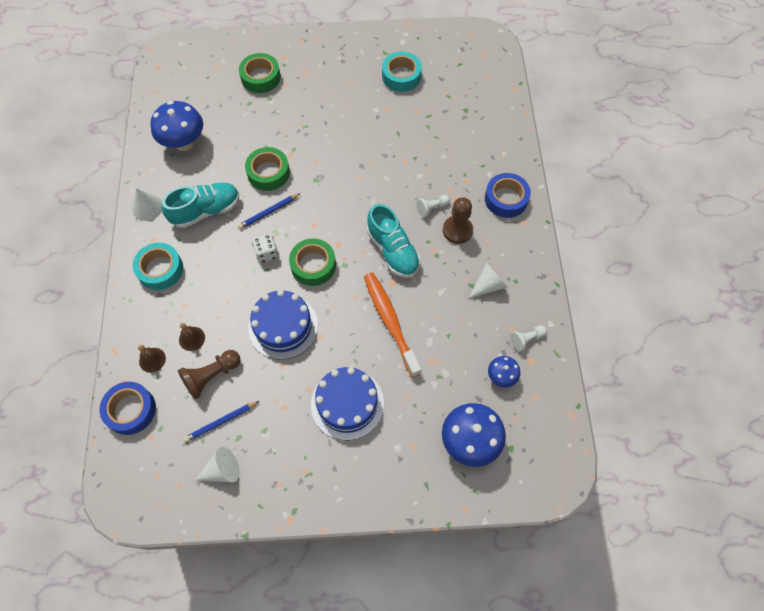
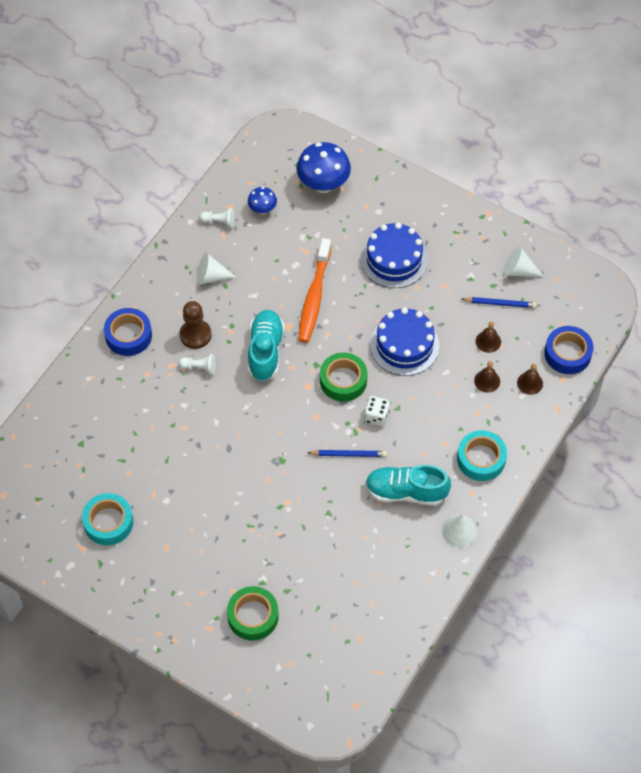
camera: 145 degrees left, 5 degrees down
(184, 143) = (383, 583): blue mushroom -> none
(211, 376) = (488, 341): brown pawn -> brown bell
(268, 173) = (321, 495): green tape -> none

